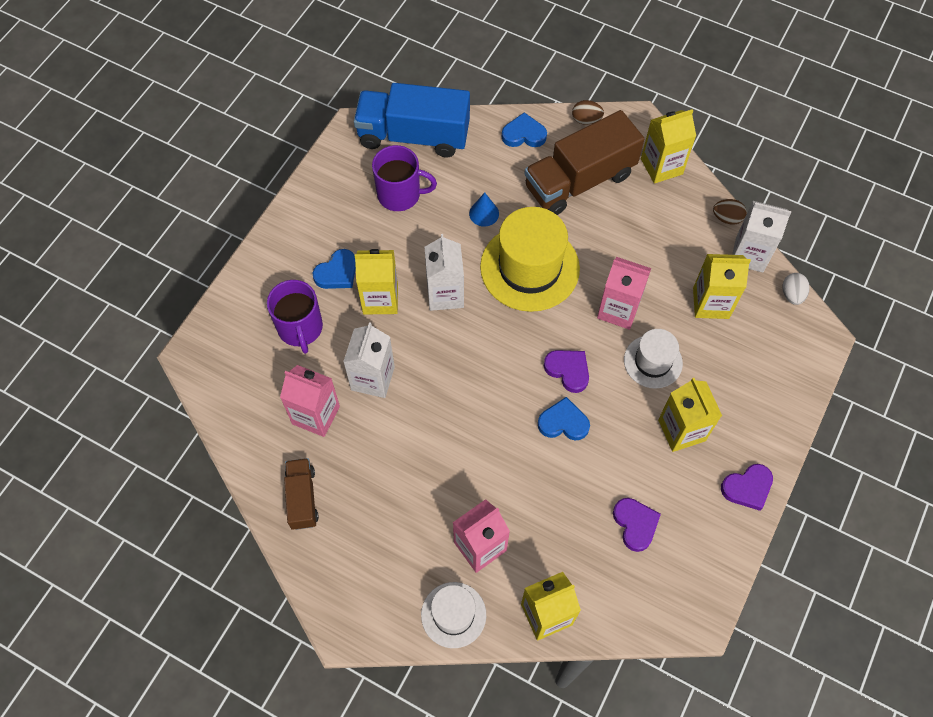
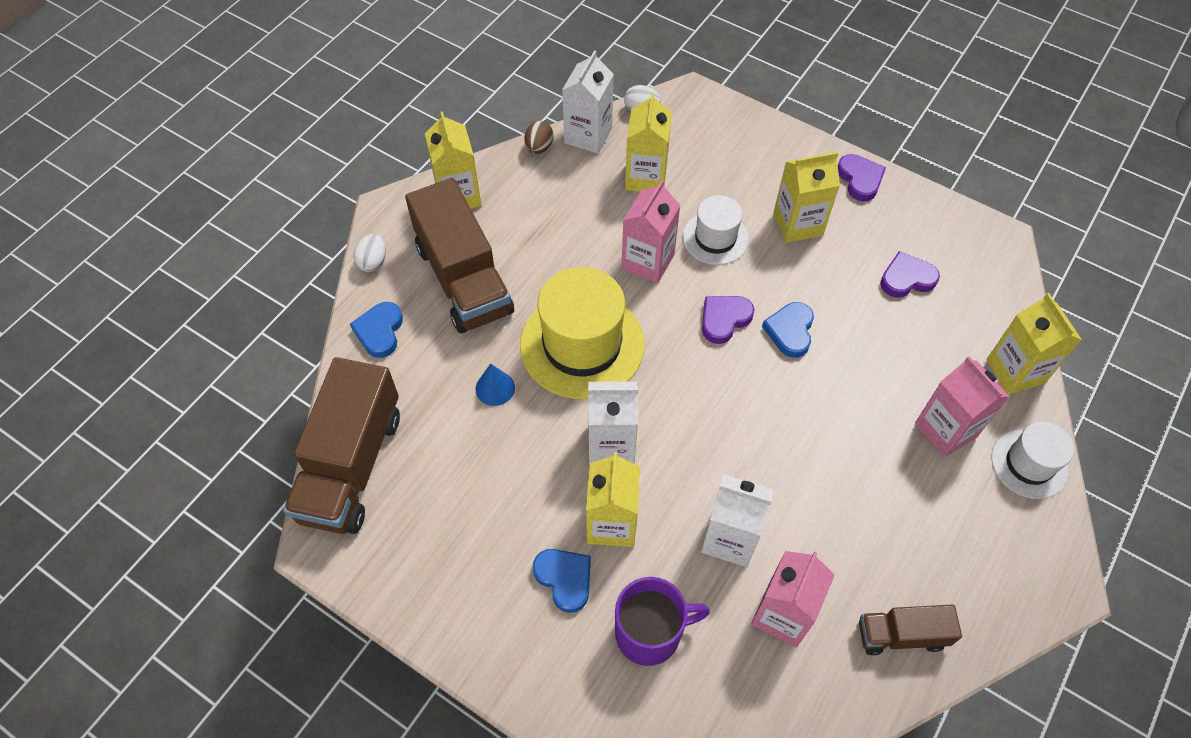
camera: 85 degrees left, 5 degrees down
(400, 194) = (447, 488): purple mug -> none
(413, 136) = (351, 465): blue truck -> brown truck
(586, 120) = (373, 262): brown egg -> white egg

